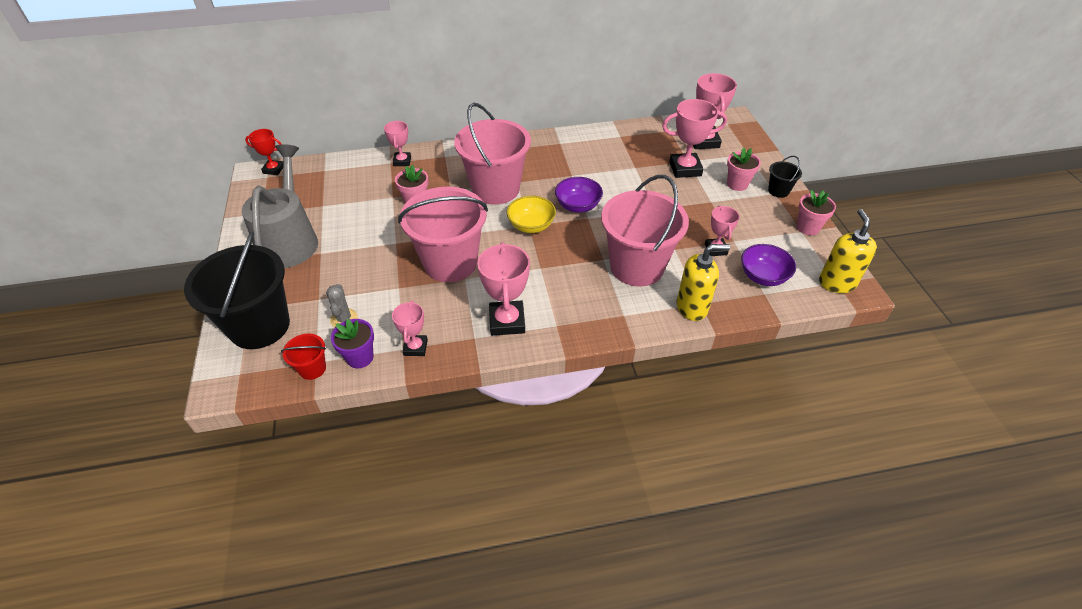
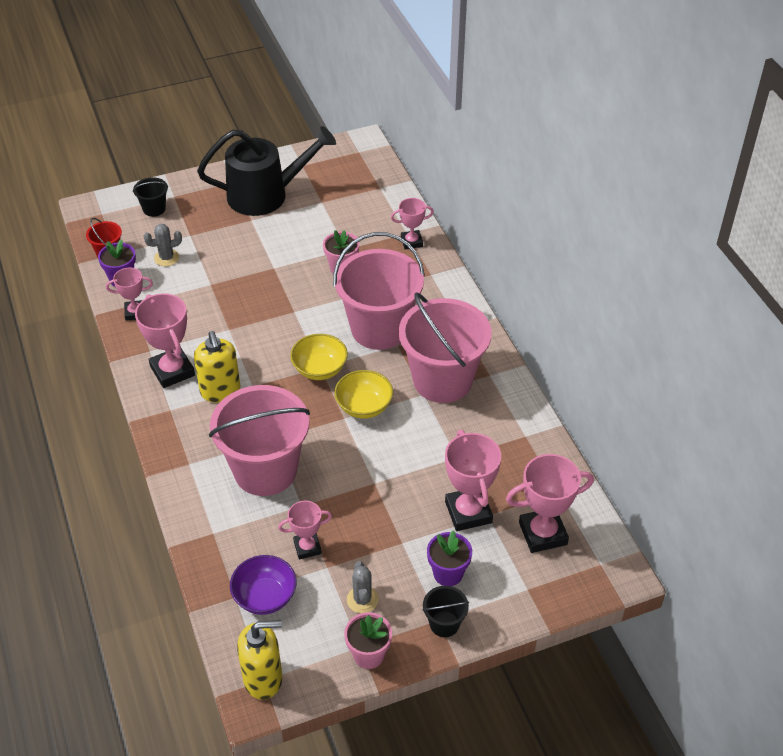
camera: 80 degrees right, 0 degrees up
(259, 326) = (154, 209): black bucket -> black bucket, size x0.43
(273, 169) = (372, 152): red trophy -> none
(290, 240) = (265, 195): grey watering can -> black watering can
(450, 263) = (250, 314): pink bucket -> pink bucket (442, 380)
(507, 321) = (172, 371): pink trophy -> pink trophy turned 75 degrees clockwise
(578, 206) = (364, 406): purple bowl -> yellow bowl
(692, 307) = (206, 524): yellow soap dispenser -> yellow soap dispenser (220, 391)
(737, 184) = (448, 573): pink flower pot -> purple flower pot
(762, 226) = (362, 599): none -> grey cactus

